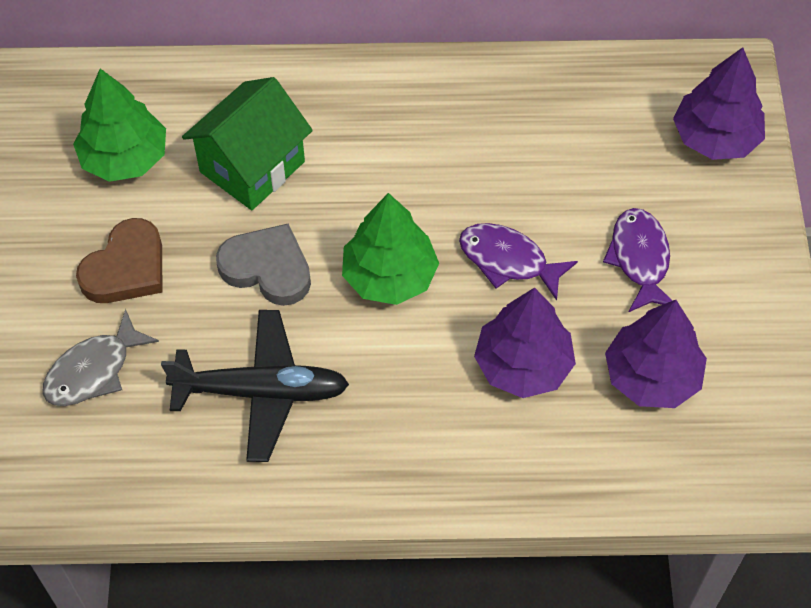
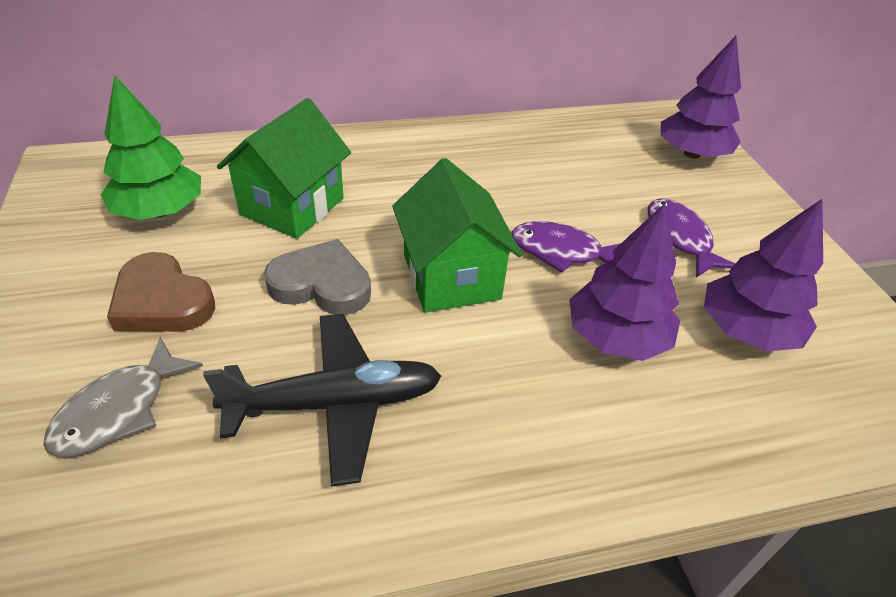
camera: 15 degrees left, 15 degrees down
(126, 268) = (162, 301): brown heart -> brown heart turned 105 degrees clockwise
(390, 276) = (451, 276): green tree -> green house

